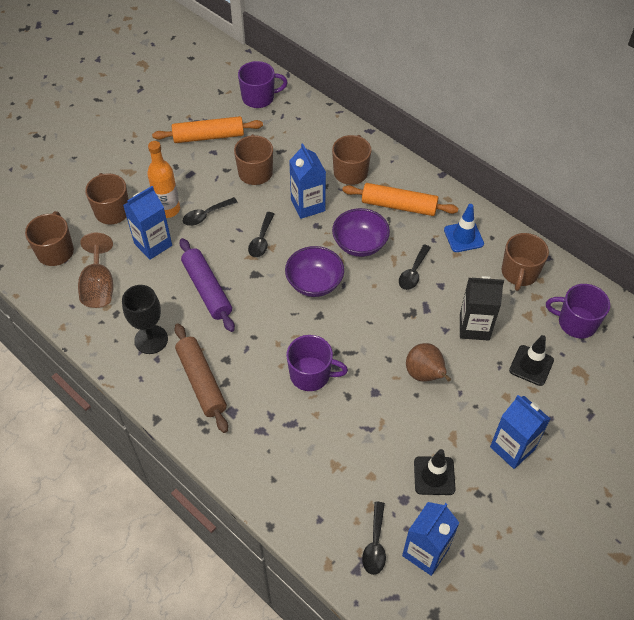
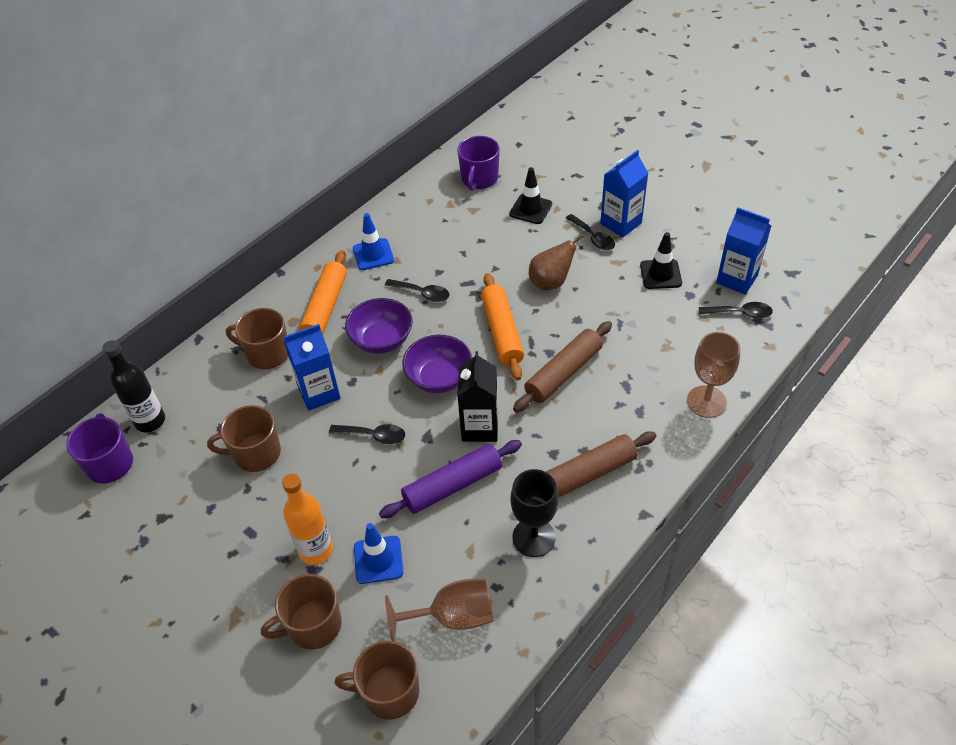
camera: 90 degrees left, 5 degrees down
(153, 244) = (378, 560): blue carton -> blue traffic cone
(206, 215) = (328, 502): black spoon -> black spoon (593, 237)
(208, 136) = (178, 518): orange rolling pin -> orange rolling pin (502, 332)
(264, 489) = (706, 402): none -> brown goblet
(292, 113) = (150, 421): none -> black bottle
(311, 375) = (563, 373): purple mug -> brown rolling pin
(474, 327) = (490, 247): black carton -> black carton (480, 427)
(519, 273) = (421, 214): brown mug -> none

